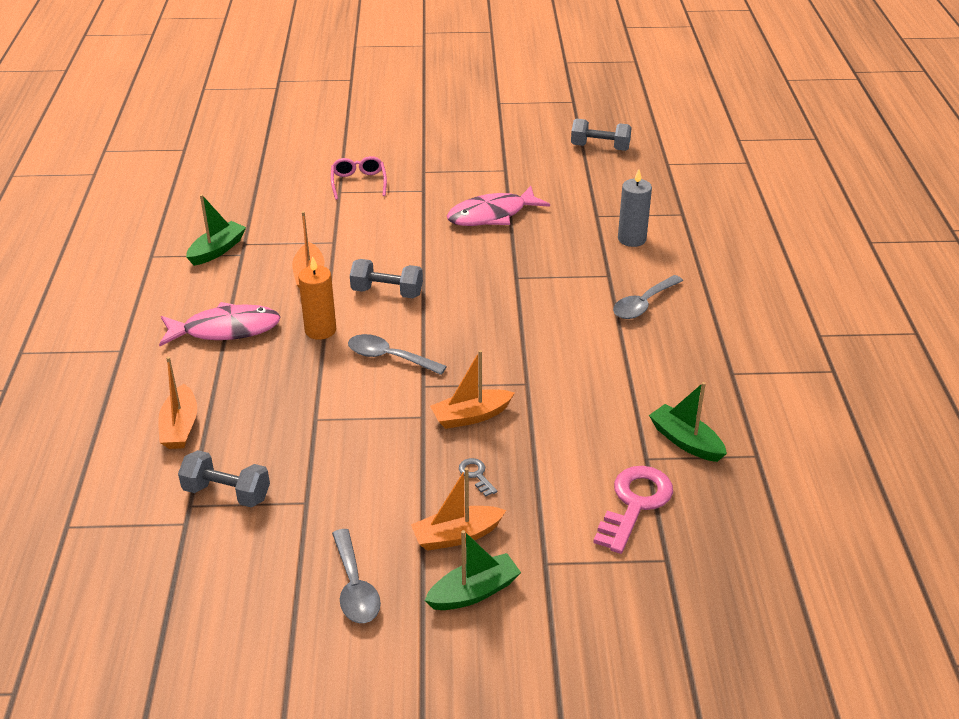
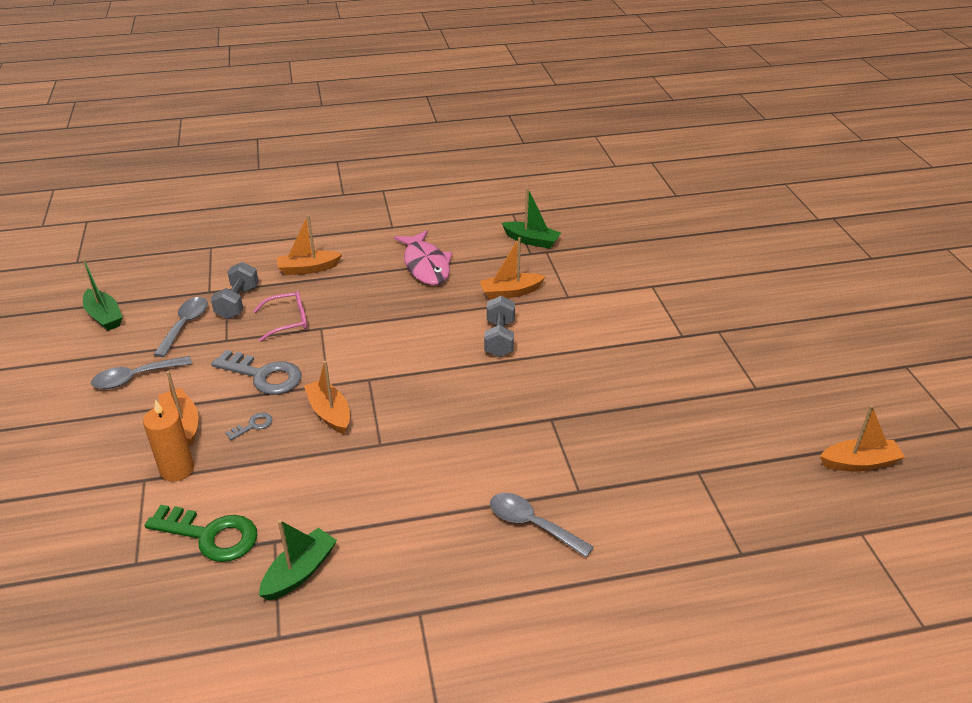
camera: 80 degrees right, 0 degrees up
(320, 330) = (435, 311): orange candle -> orange candle (177, 469)
(358, 183) = (674, 294): pink glasses -> pink glasses (288, 321)
(389, 357) = (405, 354): grey spoon -> grey spoon (185, 325)
(390, 467) = (264, 375): none -> grey key
(474, 592) = (119, 440): green boat -> green boat (104, 316)
(492, 215) = (658, 388): pink fish -> none
(600, 147) = (859, 463): grey dumbbell -> orange boat
(632, 239) = (661, 506): grey candle -> none
(635, 504) = (211, 535): pink key -> green key

